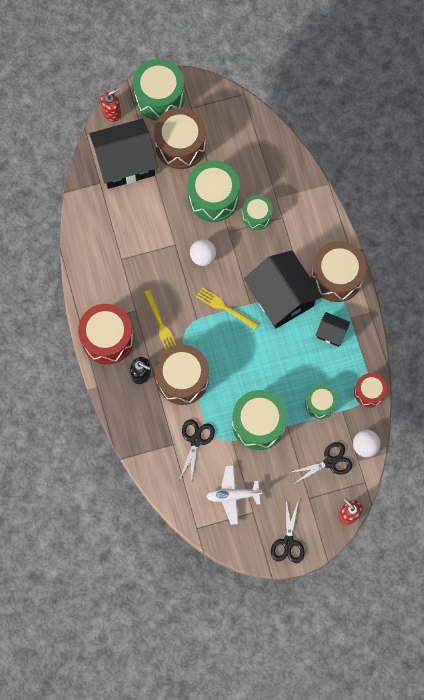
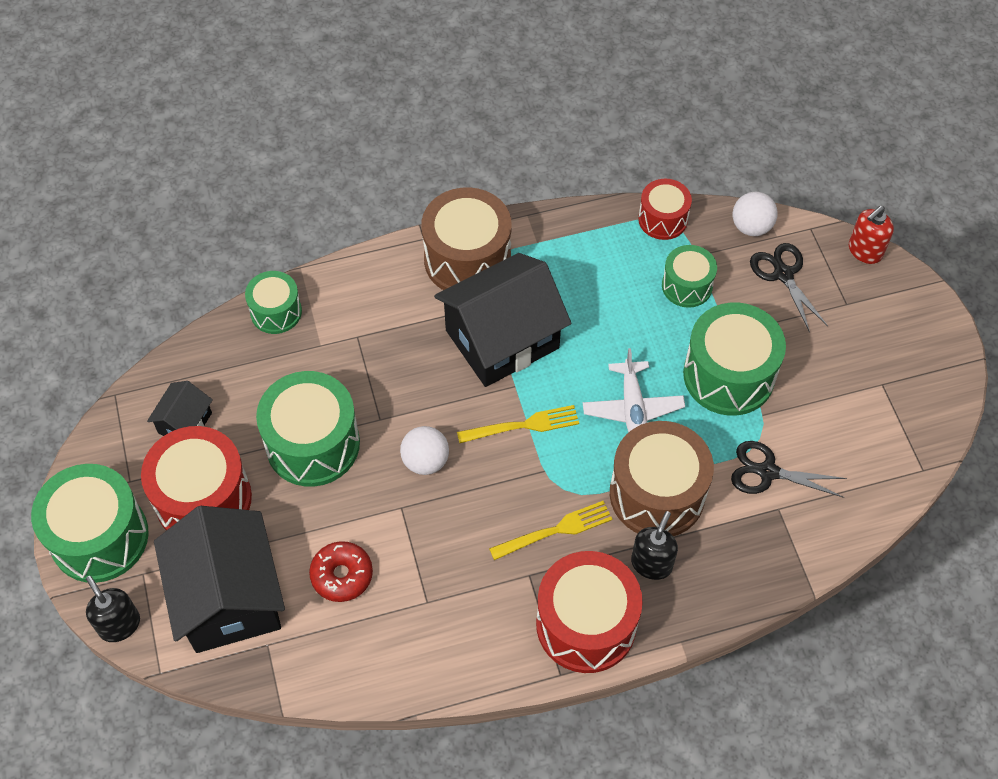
camera: 90 degrees left, 15 degrees down
(111, 112) = (119, 624): red soap dispenser -> black soap dispenser
(136, 216) = (342, 575): none -> red donut
(180, 145) = (203, 499): brown drum -> red drum
(225, 308) = (523, 425): yellow fork -> yellow fork turned 135 degrees counterclockwise
(233, 495) = (857, 414): white plane -> white plane (632, 408)
(256, 216) = (352, 375): green drum -> green drum (276, 312)
(288, 542) = (924, 334): black scissors -> none
(331, 332) = (564, 268): black house -> black house (185, 423)

